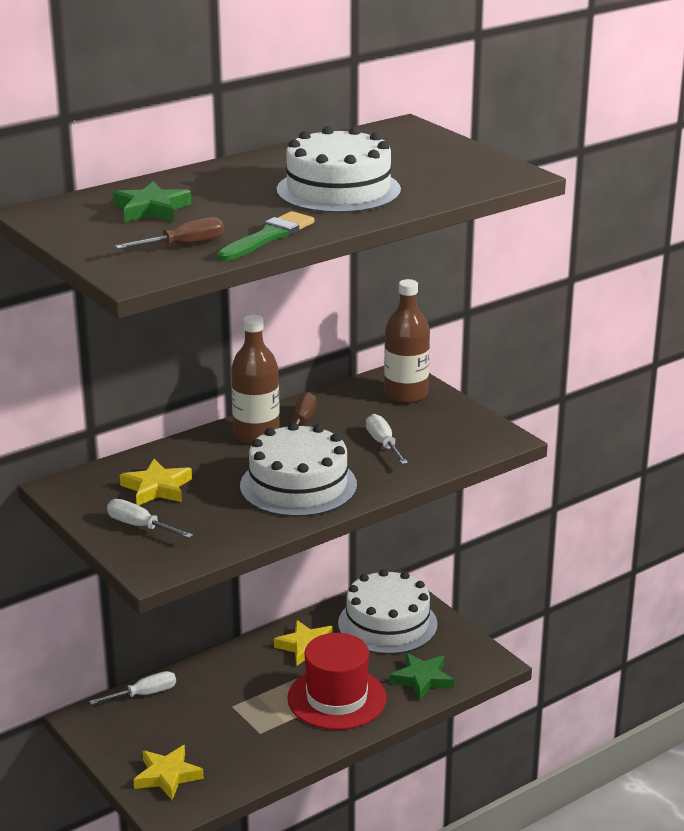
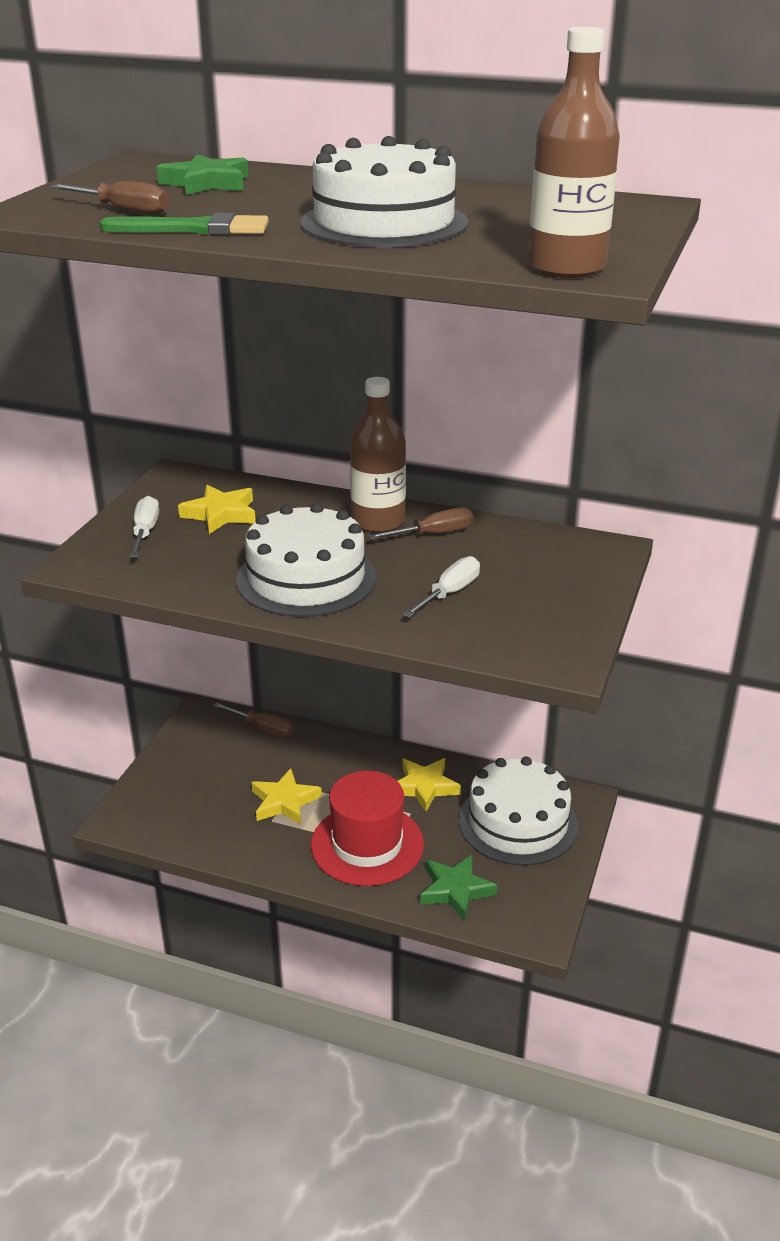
camera: 55 degrees right, 5 degrees up
(145, 694) = (263, 728): white screwdriver -> brown screwdriver
(167, 776) = (166, 795): yellow star -> yellow star (284, 802)
(406, 394) = (573, 567): brown bottle -> brown bottle (566, 268)

